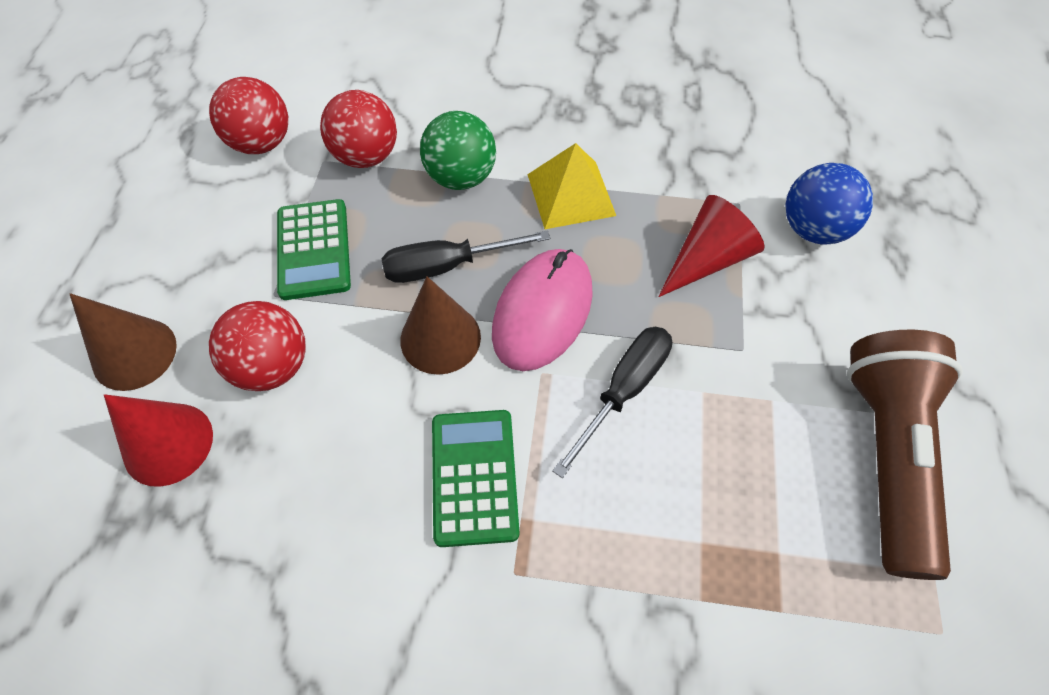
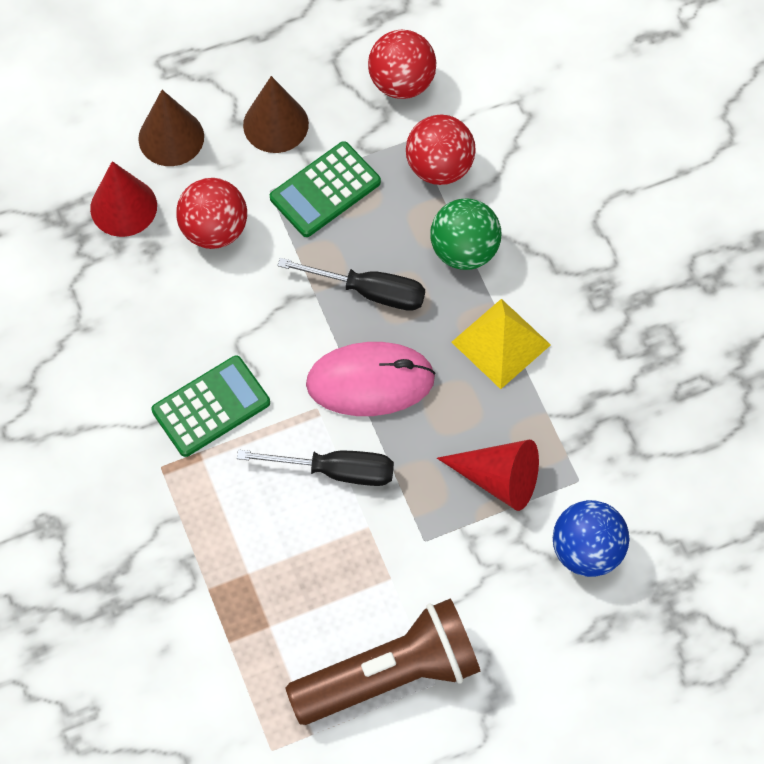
camera: 60 degrees right, 5 degrees up
(440, 338) = (303, 324): brown cone -> brown cone (275, 124)
(447, 266) = (369, 291): black screwdriver -> black screwdriver turned 150 degrees clockwise

